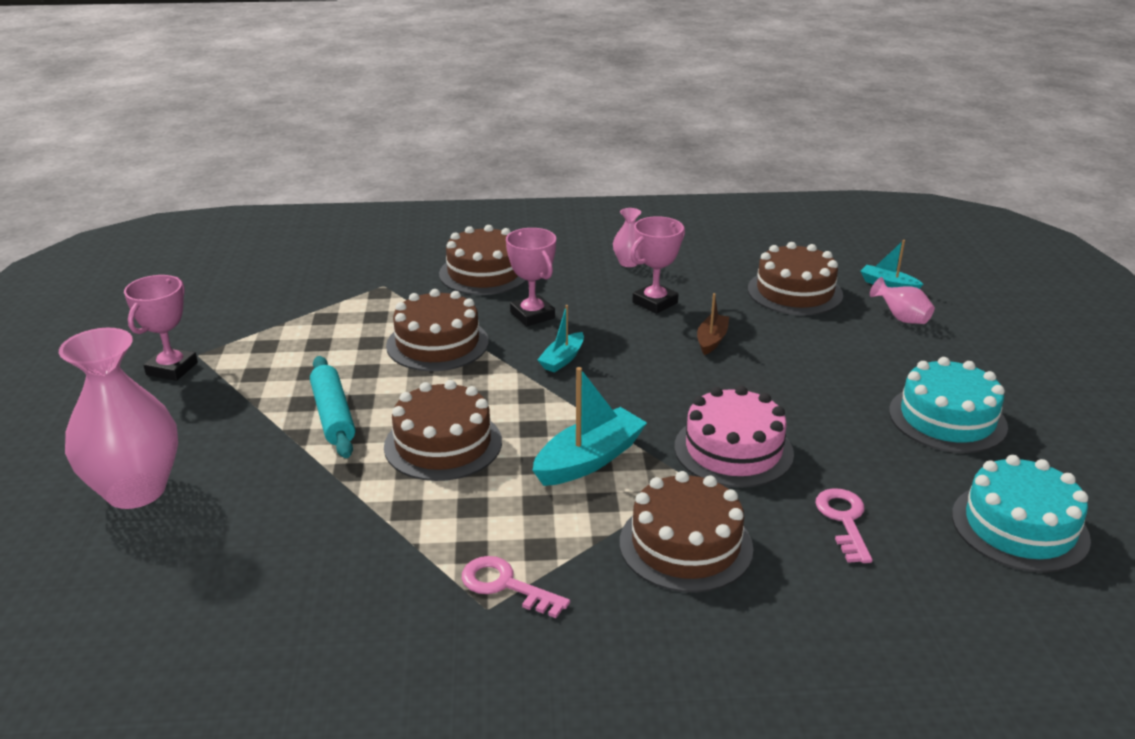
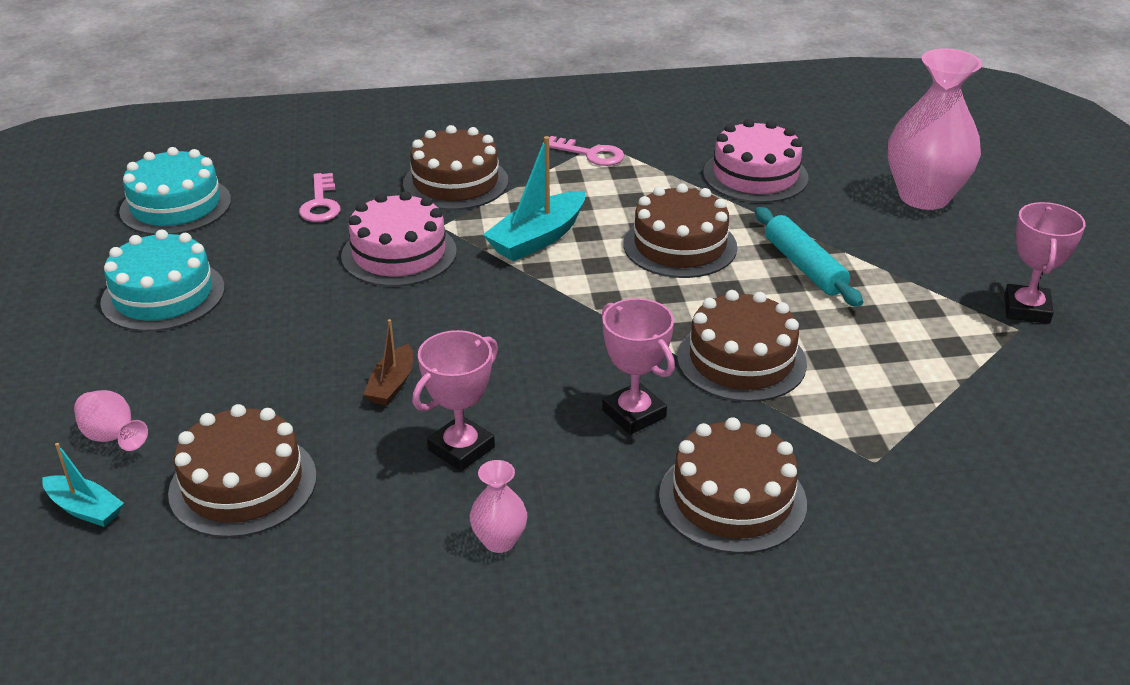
camera: 175 degrees right, 5 degrees up
(308, 534) = (755, 175): none -> pink cake
(562, 359) = (580, 346): turquoise boat -> none

